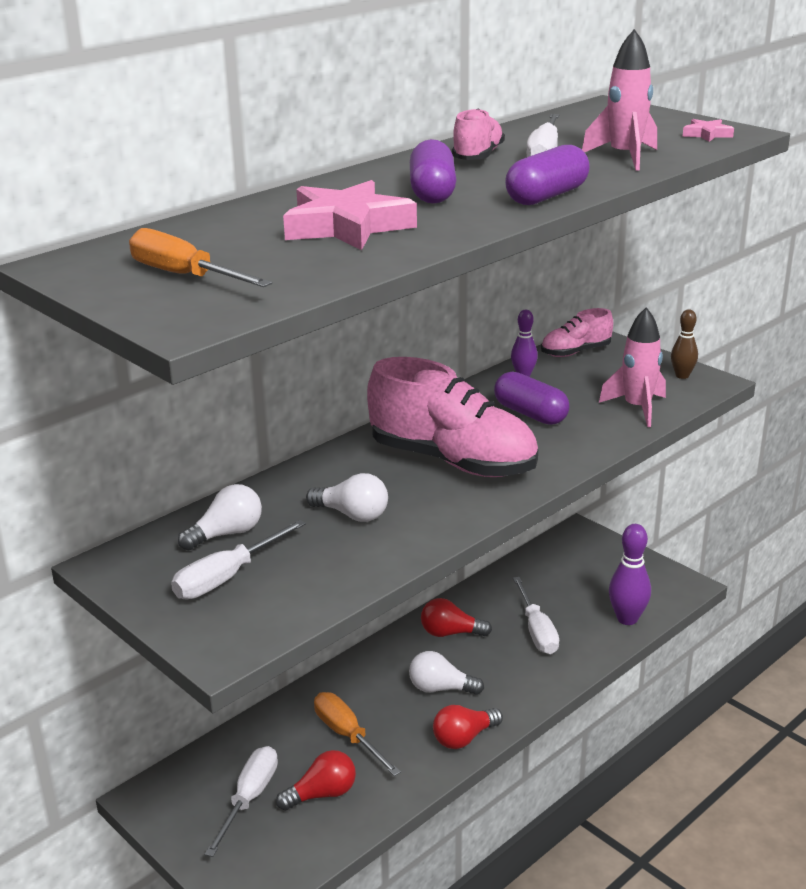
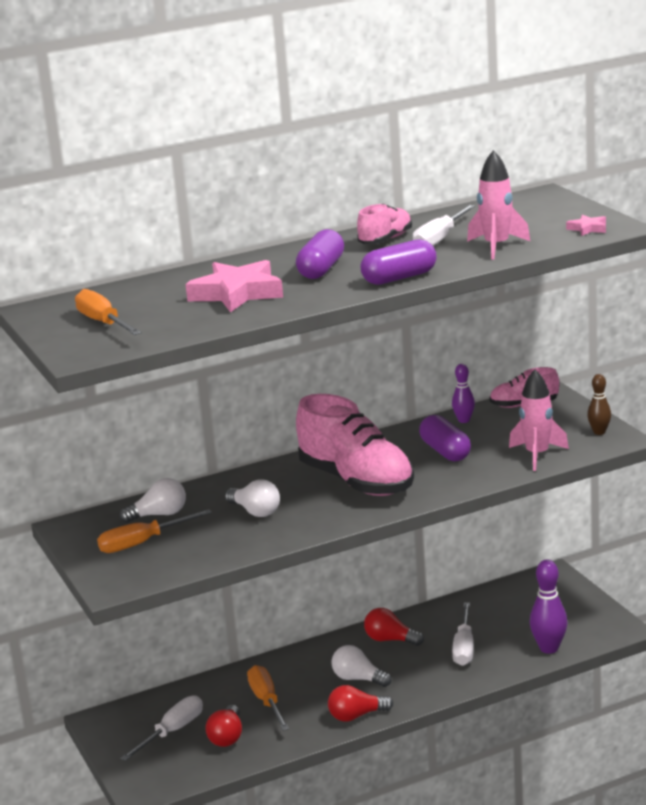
camera: 20 degrees right, 5 degrees down
(227, 577) = (142, 543): white screwdriver -> orange screwdriver
(322, 794) = (227, 737): red light bulb -> red light bulb turned 105 degrees clockwise

